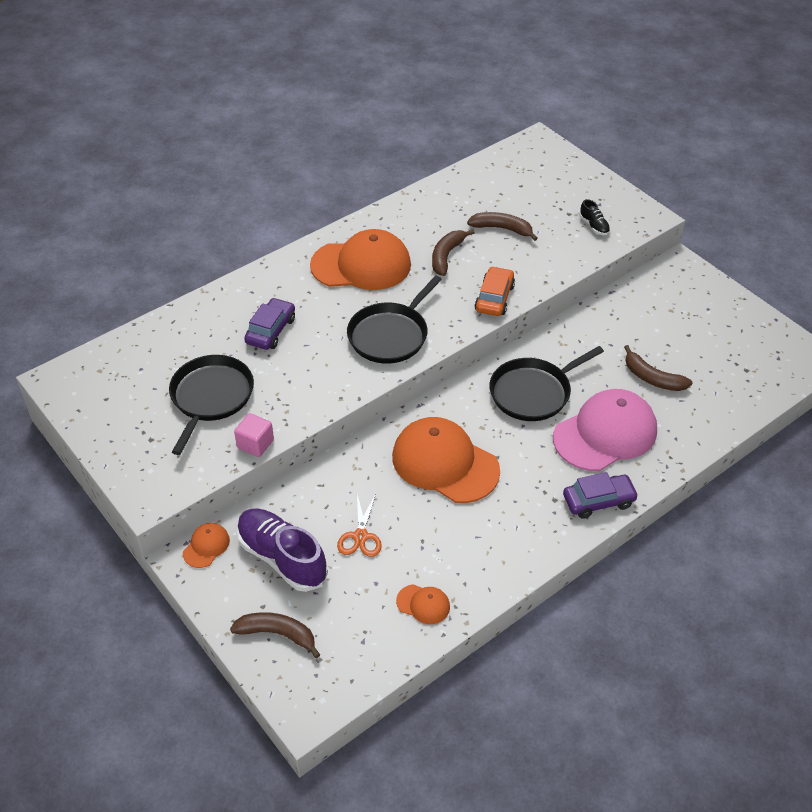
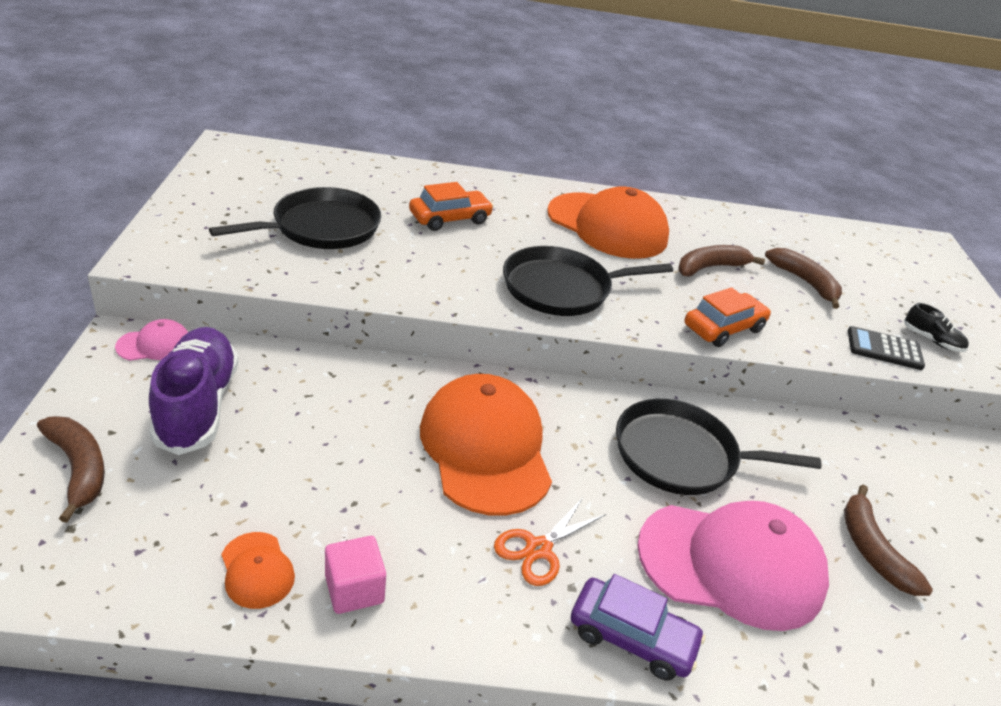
camera: 35 degrees right, 10 degrees down
(206, 546) = (154, 344): orange cap -> pink cap
(255, 444) = (300, 282): pink cube -> pink cube (354, 589)
(271, 330) = (450, 218): purple car -> orange car
(360, 536) = (298, 446): orange scissors -> orange scissors (538, 549)
(578, 251) = (884, 349): none -> black calculator
(594, 226) = (932, 340): black shoe -> black shoe turned 60 degrees counterclockwise

